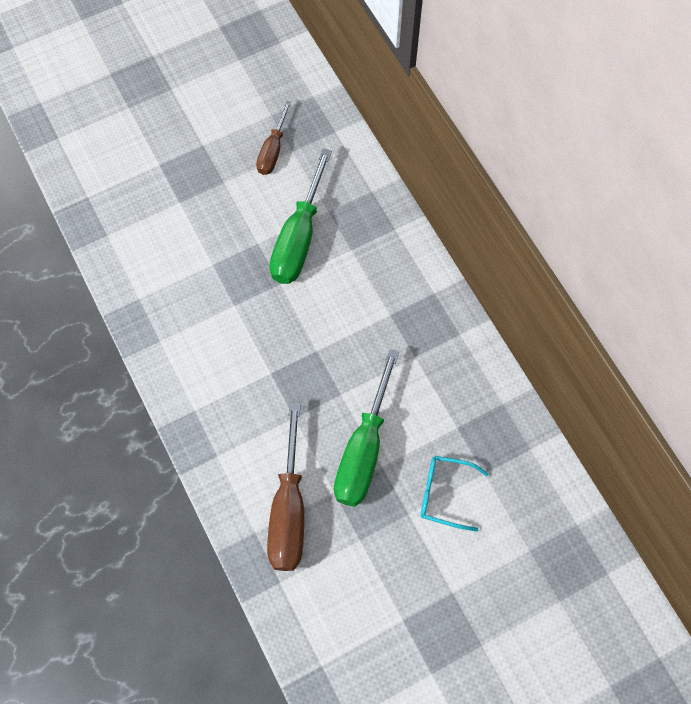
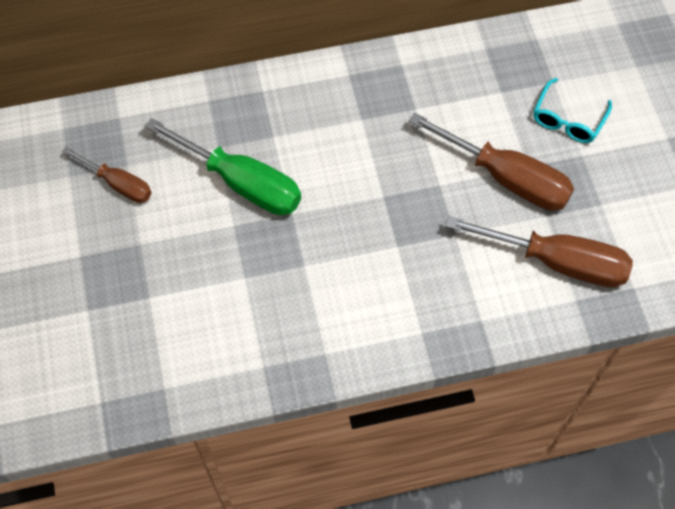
camera: 75 degrees left, 5 degrees down
(364, 449) = (506, 178): green screwdriver -> brown screwdriver

